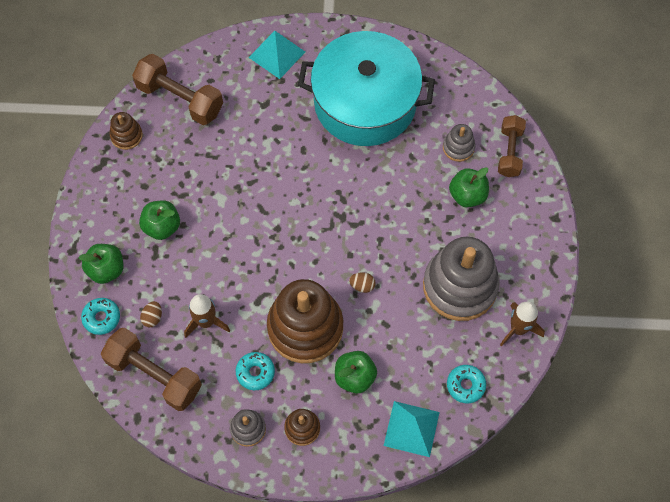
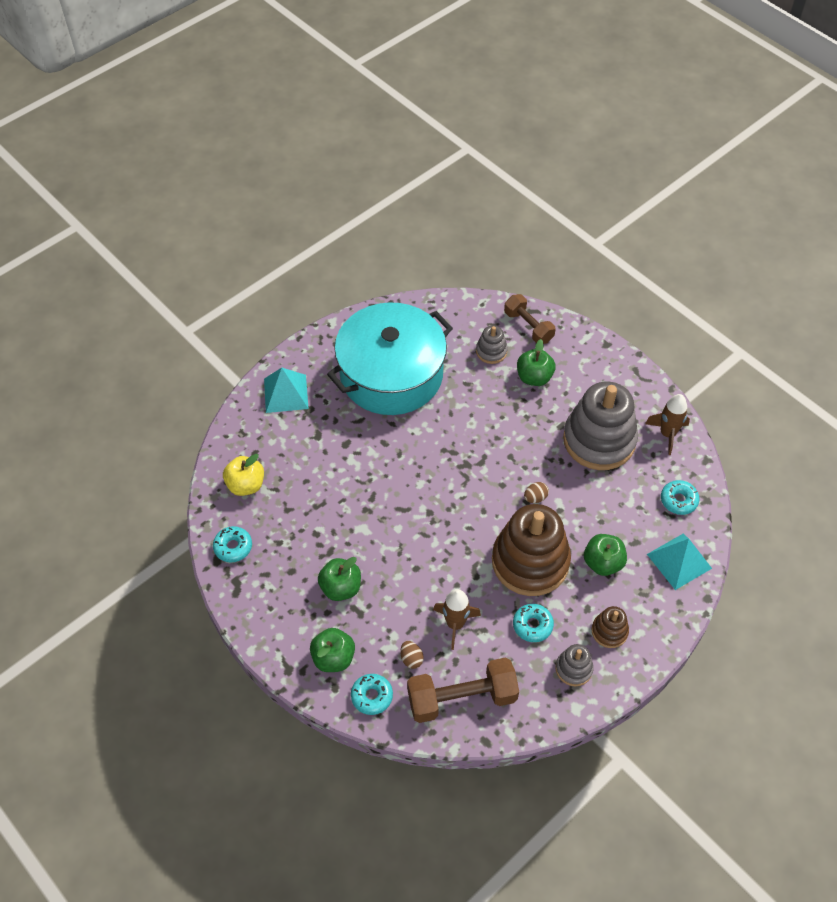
camera: 45 degrees left, 10 degrees down
(126, 135) = (233, 547): brown stacking toy -> turquoise donut
(180, 99) = (246, 485): brown dumbbell -> yellow apple

